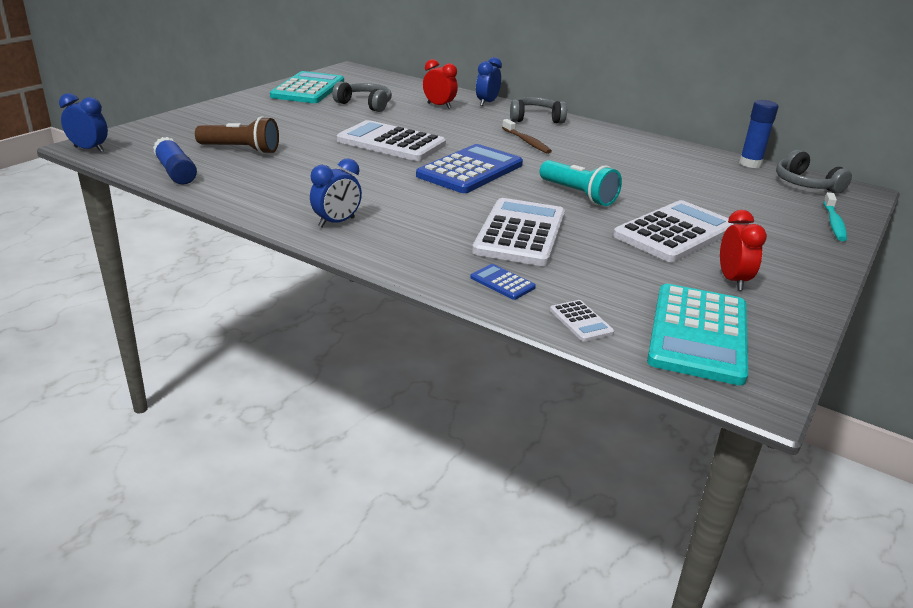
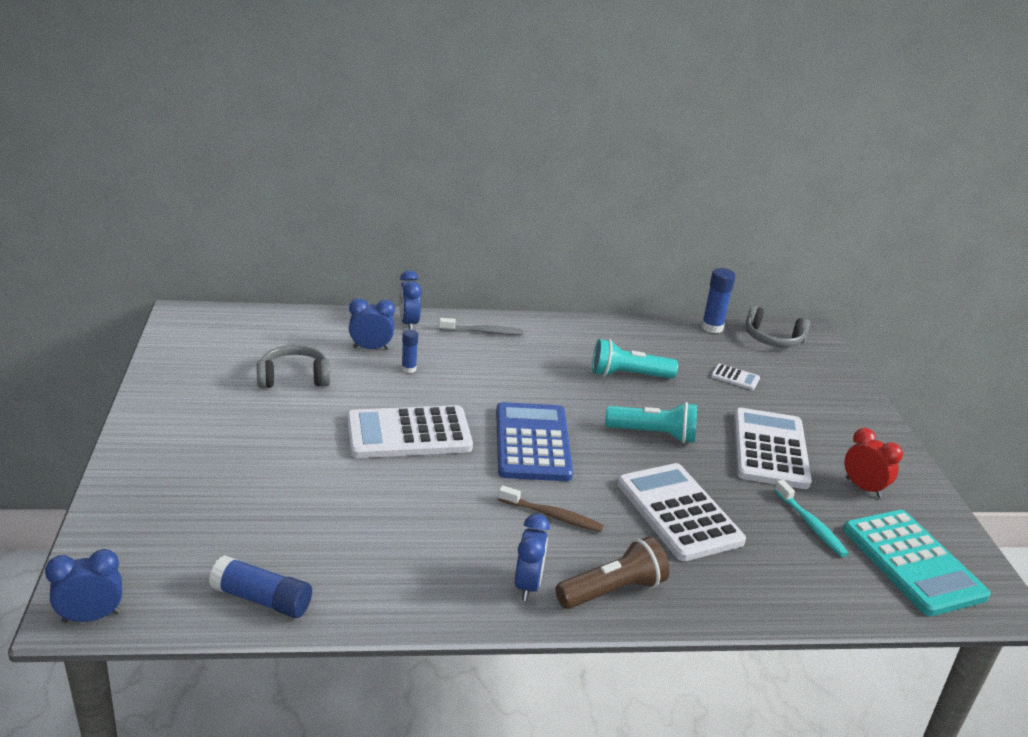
camera: 40 degrees left, 0 degrees up
(241, 150) = (275, 522): brown flashlight -> brown flashlight (612, 591)
(308, 89) = (190, 375): turquoise calculator -> none
(439, 106) = (371, 348): red clock -> blue clock
(447, 119) = (409, 369): none -> blue glue stick
(502, 282) = (744, 584): blue calculator -> none
(527, 142) = (522, 374): brown toothbrush -> brown toothbrush (552, 516)
(535, 118) = (483, 332): grey headphones -> grey toothbrush
(581, 321) = (842, 596): white calculator -> white calculator (735, 377)
(616, 165) = (628, 375): none -> turquoise flashlight
(834, 223) = (839, 382): turquoise toothbrush -> turquoise toothbrush (811, 525)

